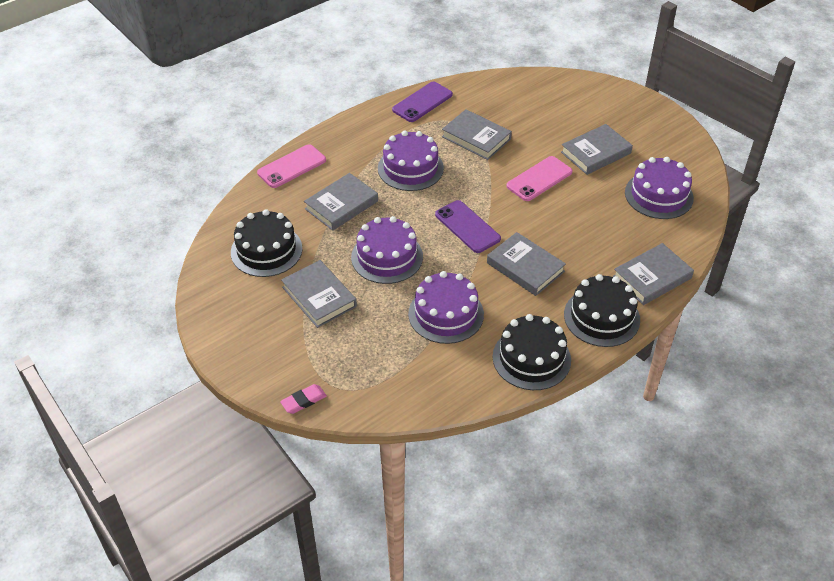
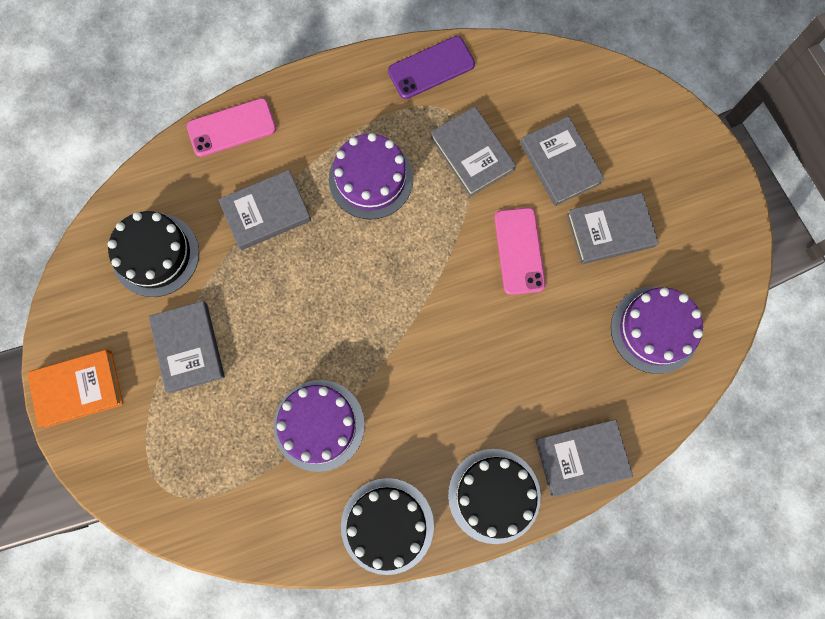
camera: 20 degrees right, 30 degrees up
(240, 346) = (78, 389): none -> orange book
(303, 401) = (119, 492): pink eraser -> none
(387, 257) = (287, 314): purple cake -> none
(467, 227) = (399, 299): purple phone -> none
(525, 267) = (439, 387): grey book -> grey book (560, 163)
(539, 179) = (519, 251): pink phone -> pink phone turned 75 degrees counterclockwise

